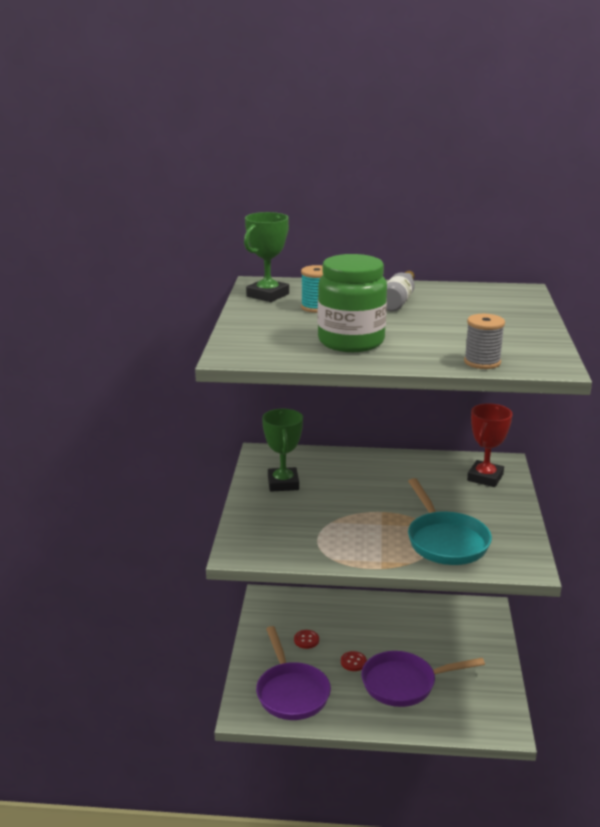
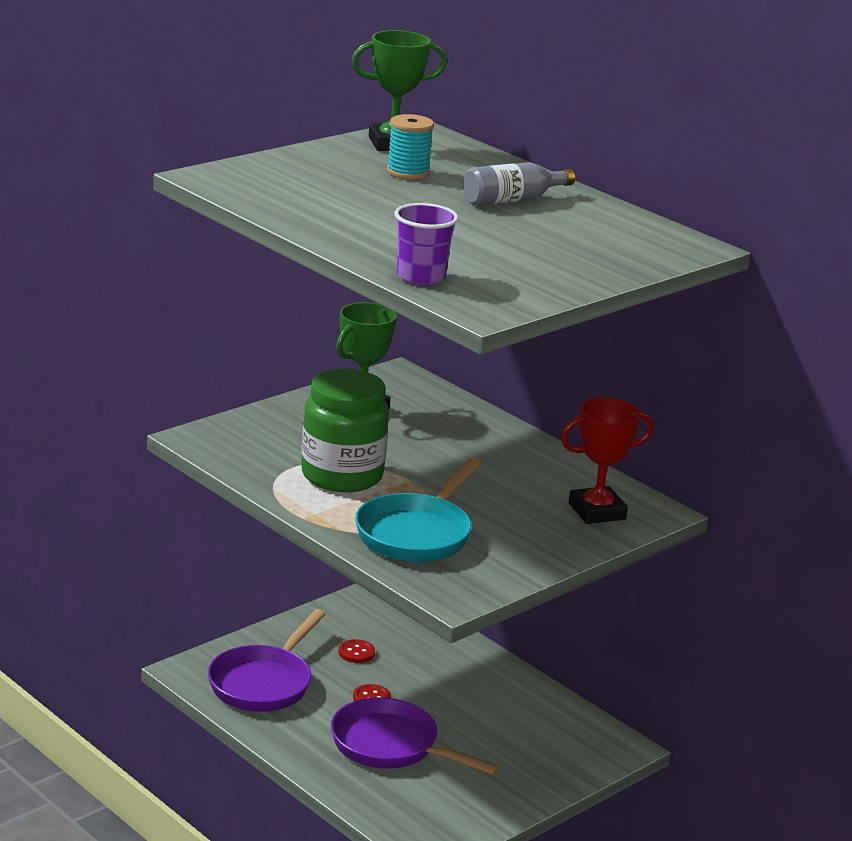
camera: 40 degrees right, 0 degrees up
(351, 342) = (348, 211): green jar -> green jar (342, 476)
(482, 362) = (421, 277): grey spool -> purple cup

